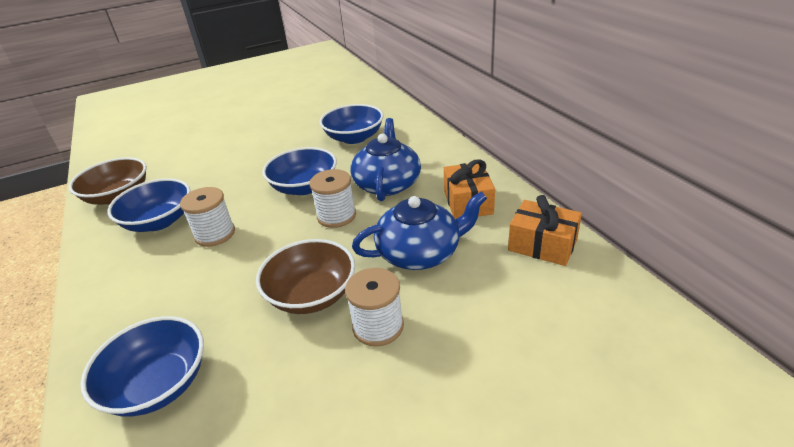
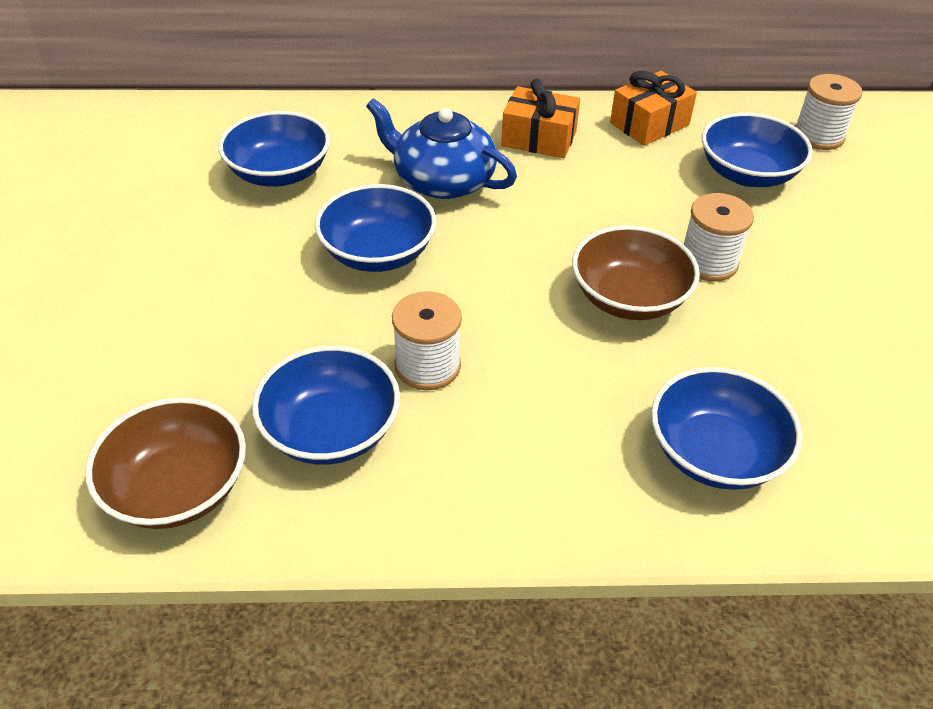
camera: 70 degrees left, 10 degrees up
(336, 216) = (481, 241): white spool -> white spool (818, 136)
(420, 252) = (607, 200): blue teapot -> none
(525, 320) = (747, 174): none -> blue bowl

